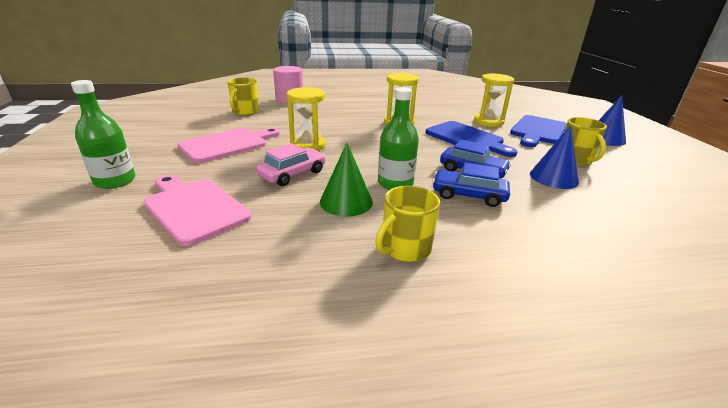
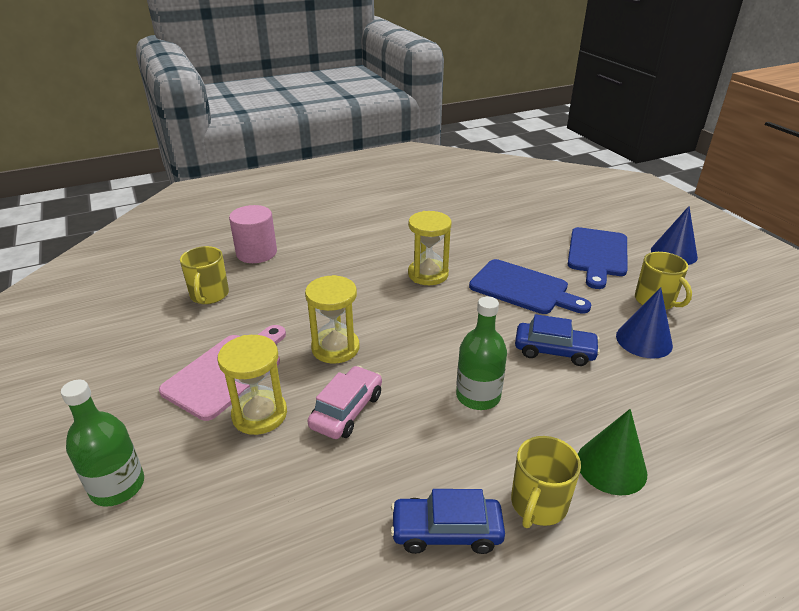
camera: 15 degrees left, 5 degrees up
(194, 208) = (260, 507): pink cutting board -> none
(346, 202) = (437, 444): green cone -> green cone (611, 466)
(468, 195) = (567, 396): blue car -> blue car (446, 532)
(488, 122) = (535, 248): yellow hourglass -> yellow hourglass (259, 414)

